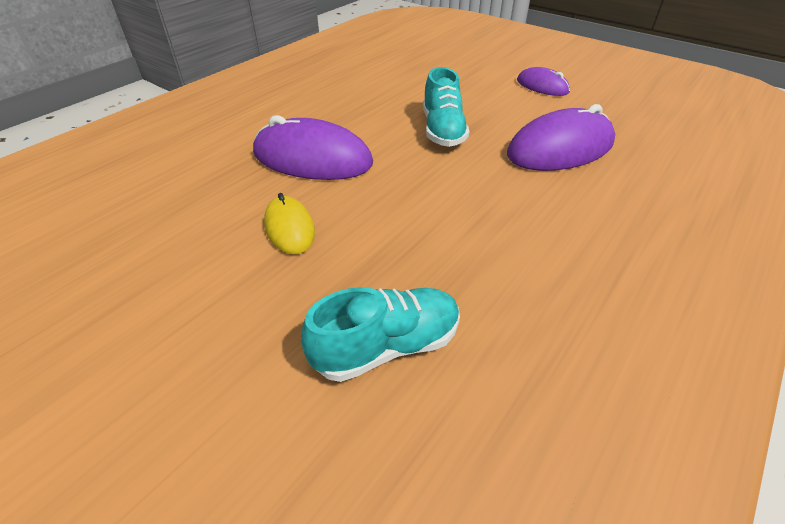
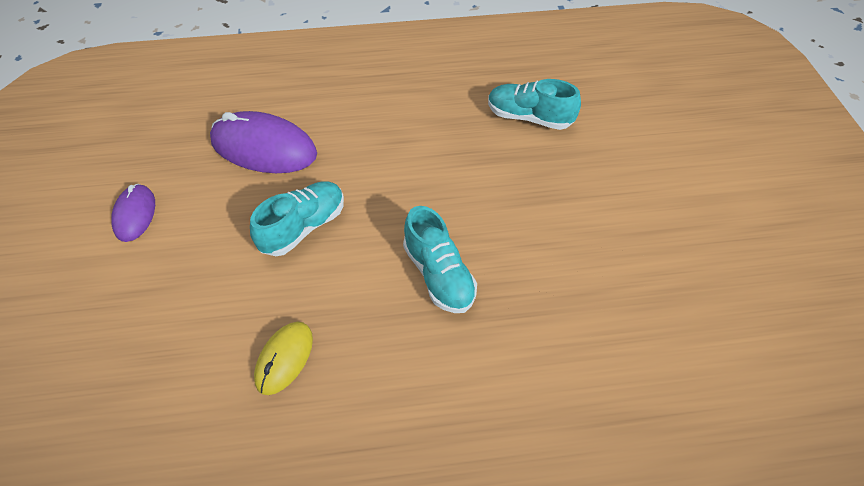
camera: 135 degrees left, 10 degrees up
(289, 228) = (517, 215): yellow mouse -> yellow mouse (284, 358)
(312, 158) = (439, 275): purple mouse -> turquoise shoe

